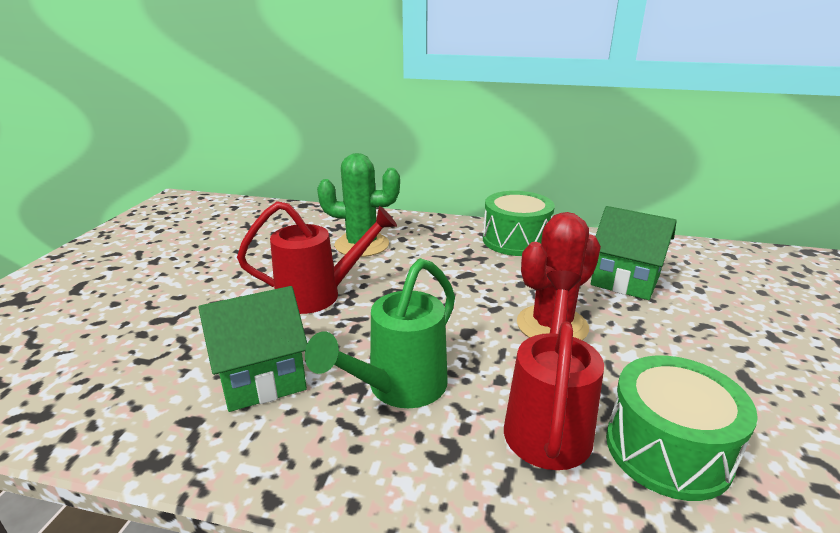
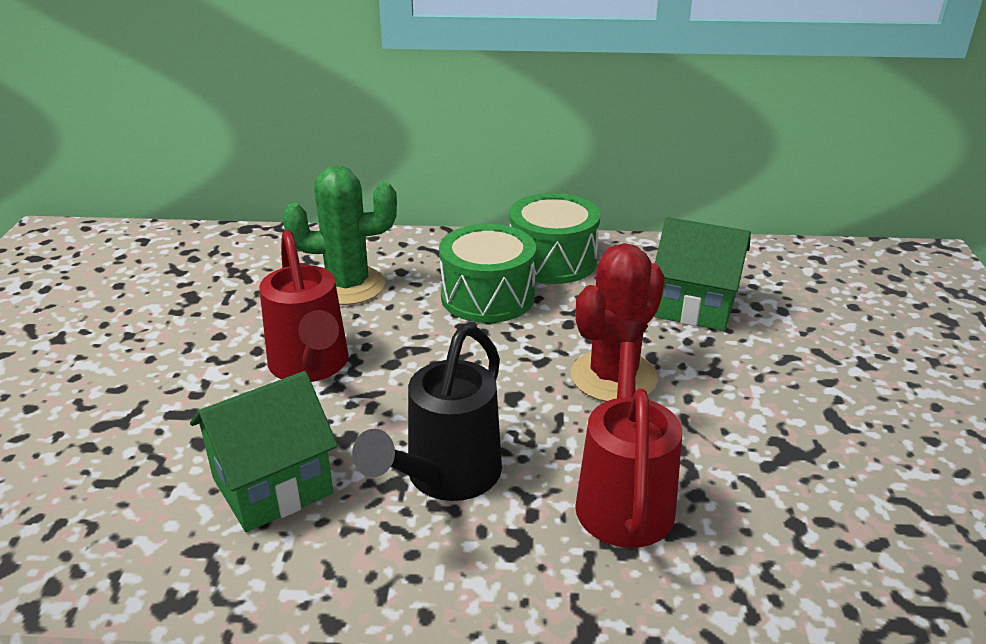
camera: 10 degrees left, 5 degrees up
(319, 295) = (311, 366): red watering can -> red watering can turned 90 degrees clockwise
(399, 388) = (445, 478): green watering can -> black watering can
(667, 449) = (753, 509): green drum -> green drum (487, 296)

